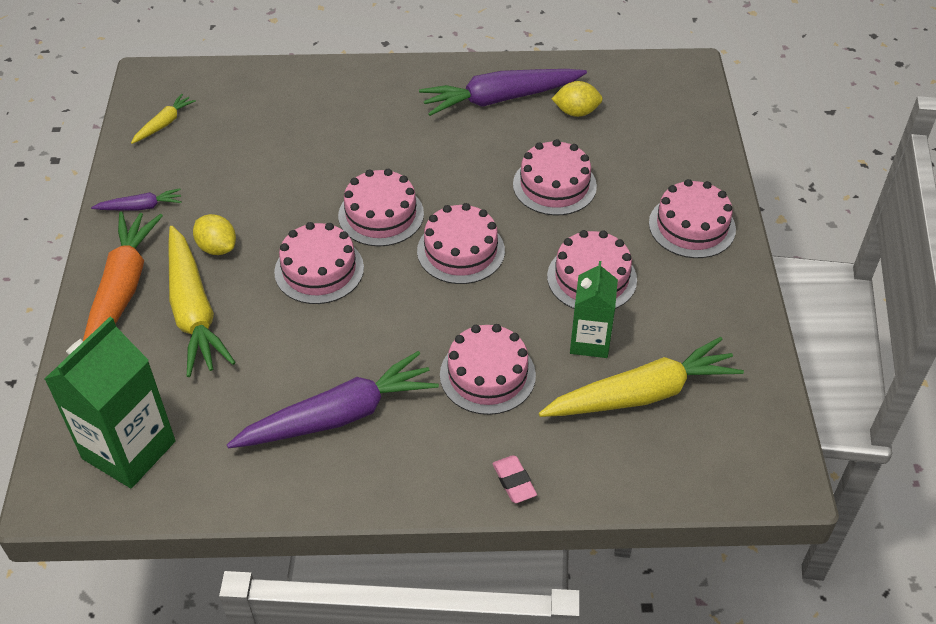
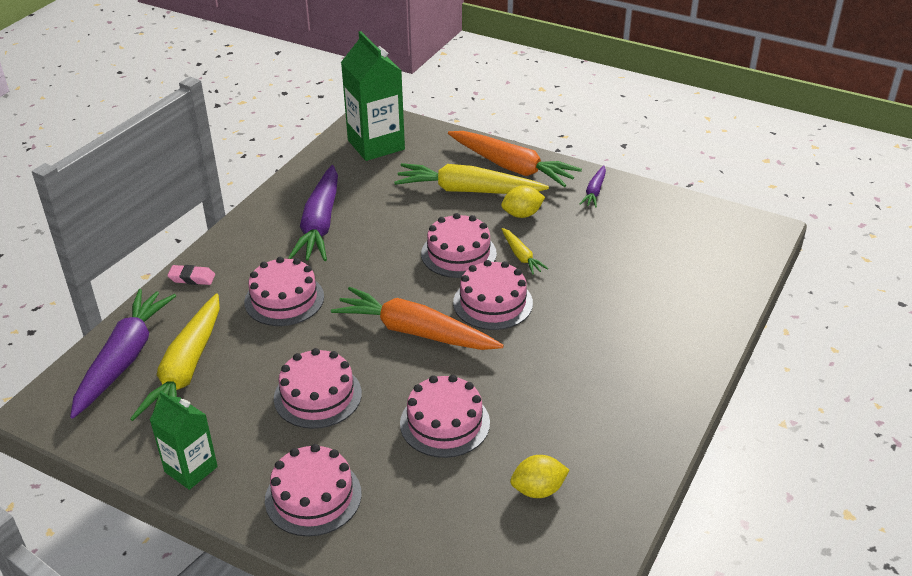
camera: 120 degrees right, 10 degrees down
(164, 124) = (692, 223): yellow carrot -> yellow carrot (521, 256)
(461, 251) = (415, 332): pink cake -> orange carrot
(500, 99) = (598, 438): purple carrot -> purple carrot (124, 359)
(576, 112) = (538, 490): yellow lemon -> yellow lemon turned 45 degrees clockwise
(590, 341) = (259, 364): green carton -> green carton (191, 469)

